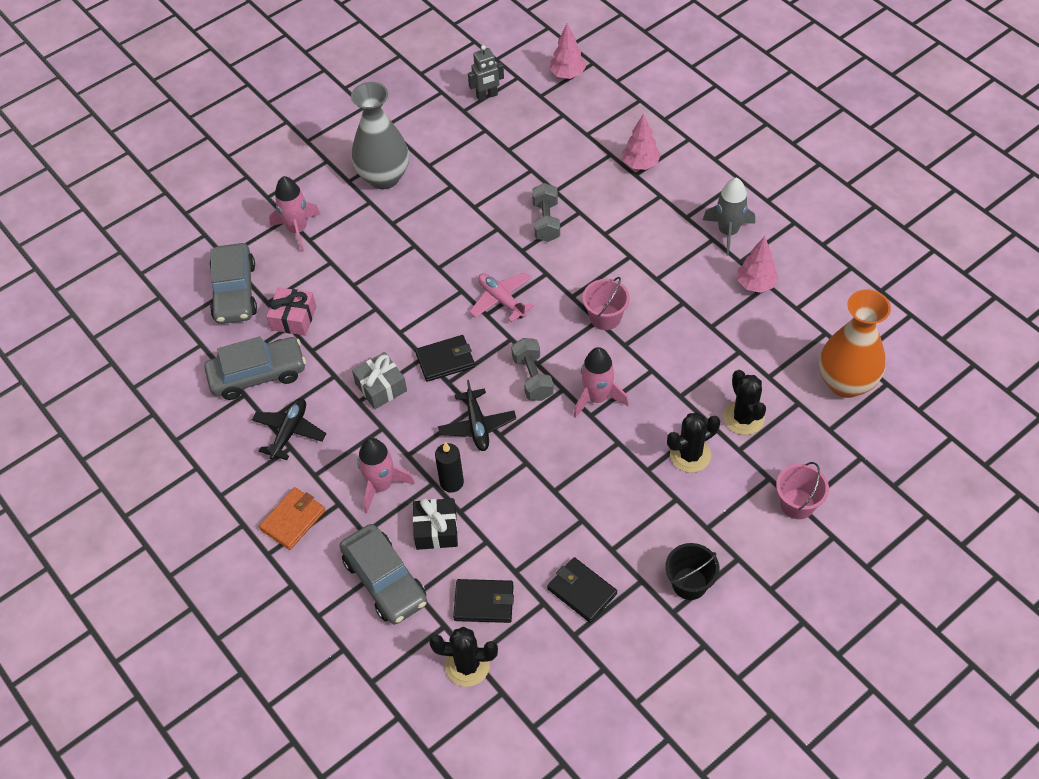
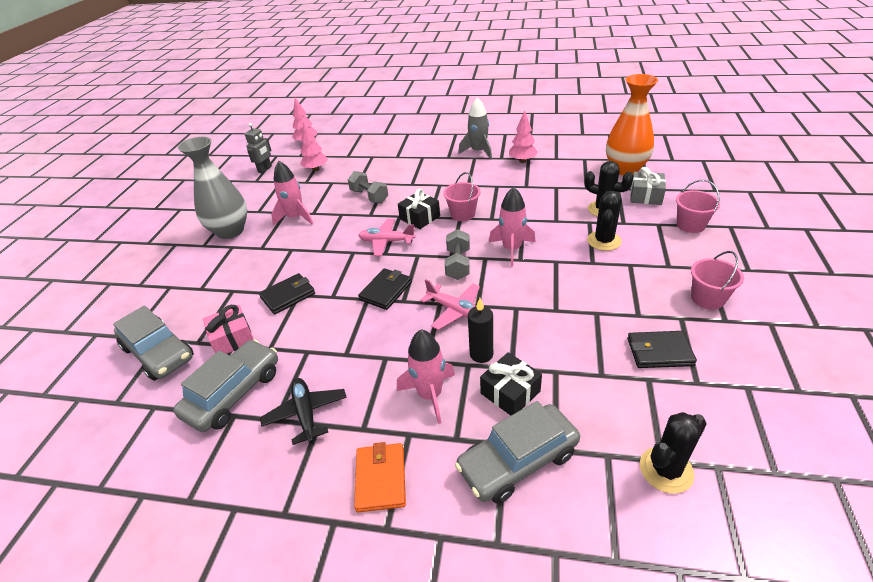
camera: 40 degrees left, 15 degrees down
(297, 230) = (185, 288): pink rocket -> pink rocket (296, 218)
(381, 387) = (354, 334): grey gift -> grey gift (645, 196)
(385, 580) = (518, 461): grey car -> grey car turned 135 degrees clockwise
(477, 425) = (455, 310): black plane -> pink plane
(484, 602) = (611, 412): black wallet -> black wallet (288, 295)
(532, 378) = (458, 264): grey dumbbell -> grey dumbbell turned 60 degrees clockwise
(561, 290) = (419, 218): none -> black gift
(640, 164) = (394, 152): pink tree -> pink tree (316, 169)
(689, 583) = (707, 298): black bucket -> pink bucket

